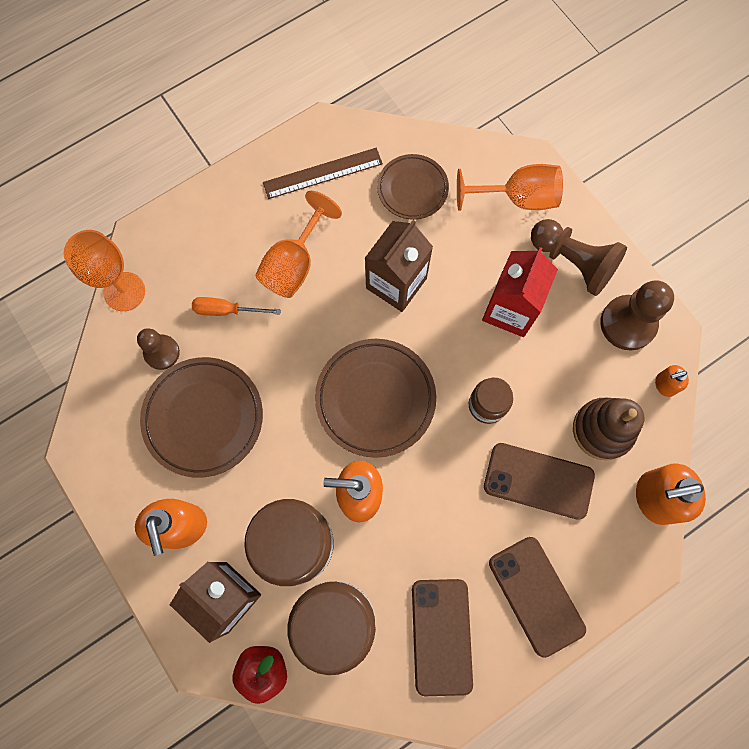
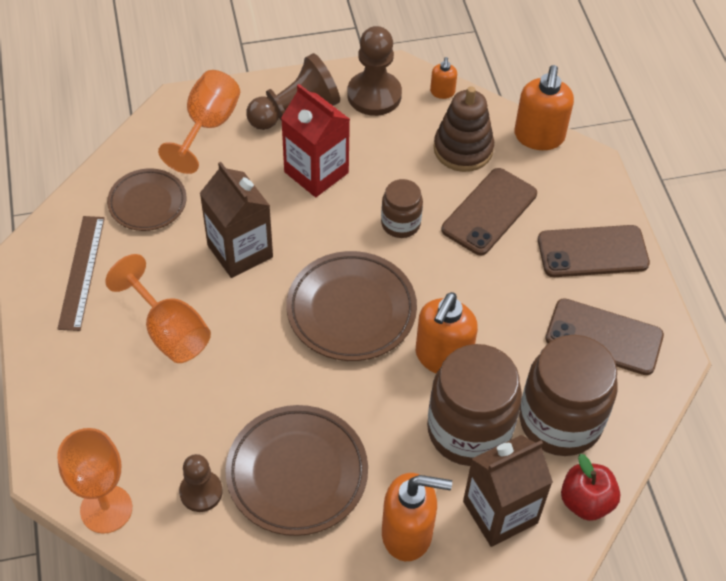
camera: 70 degrees left, 20 degrees down
(226, 310) = (186, 412): orange screwdriver -> none

